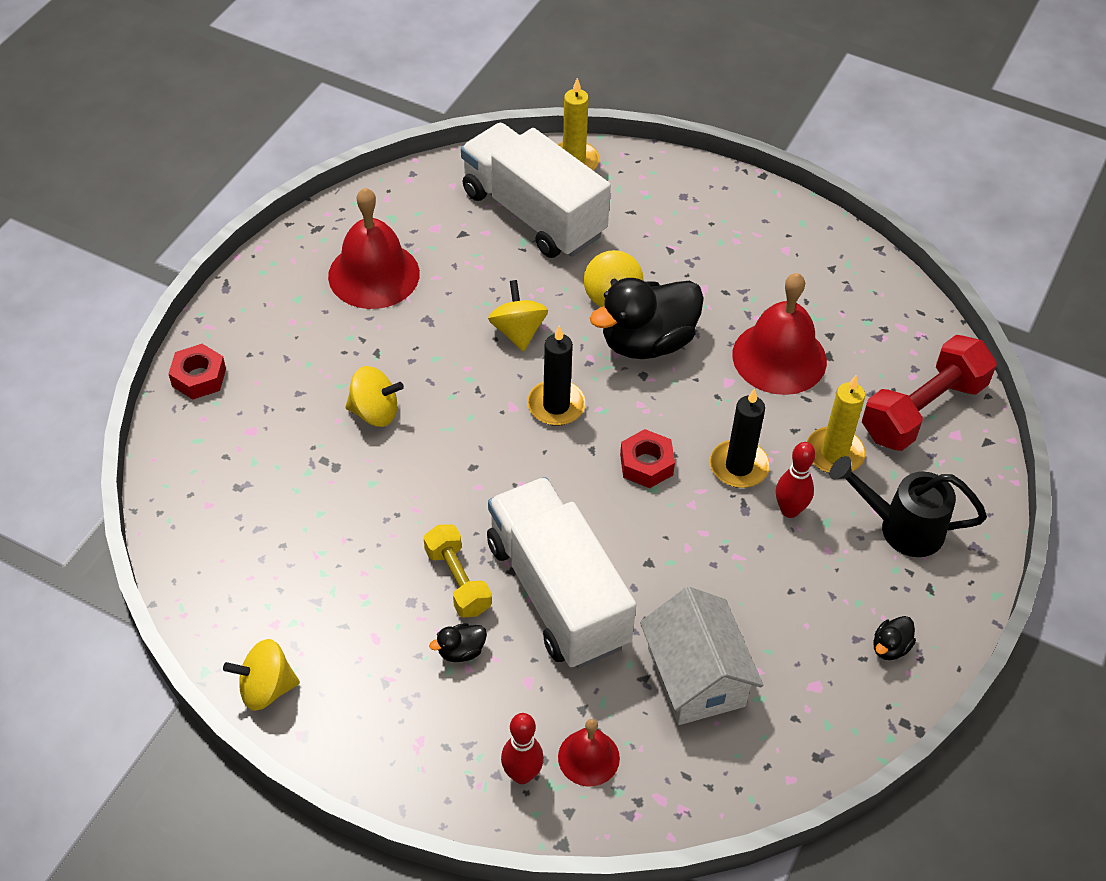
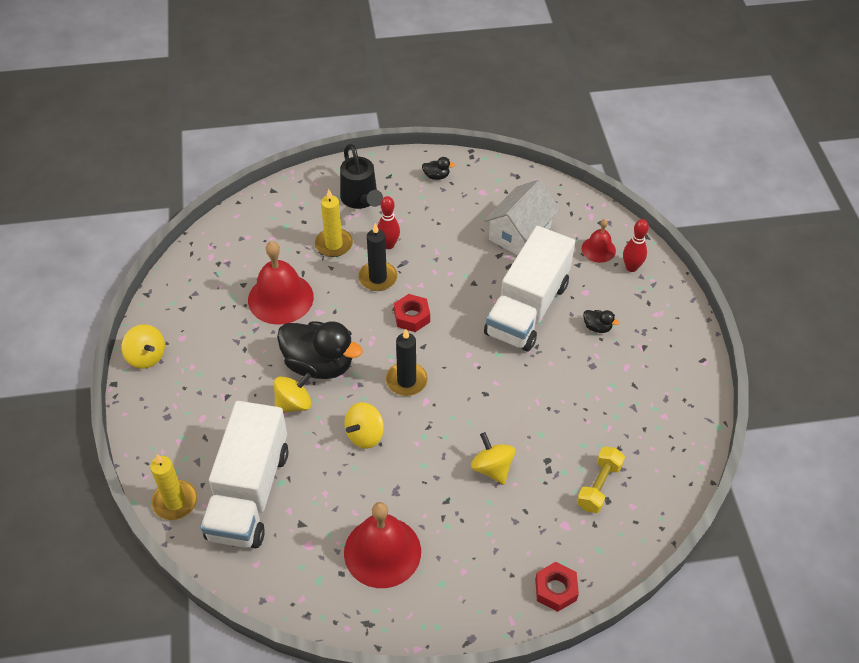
camera: 125 degrees left, 0 degrees up
(266, 688) = (698, 393): yellow spinning top -> yellow spinning top (146, 356)
(457, 580) = (561, 354): yellow dumbbell -> yellow dumbbell (599, 486)
(923, 410) = (271, 222): red dumbbell -> none

